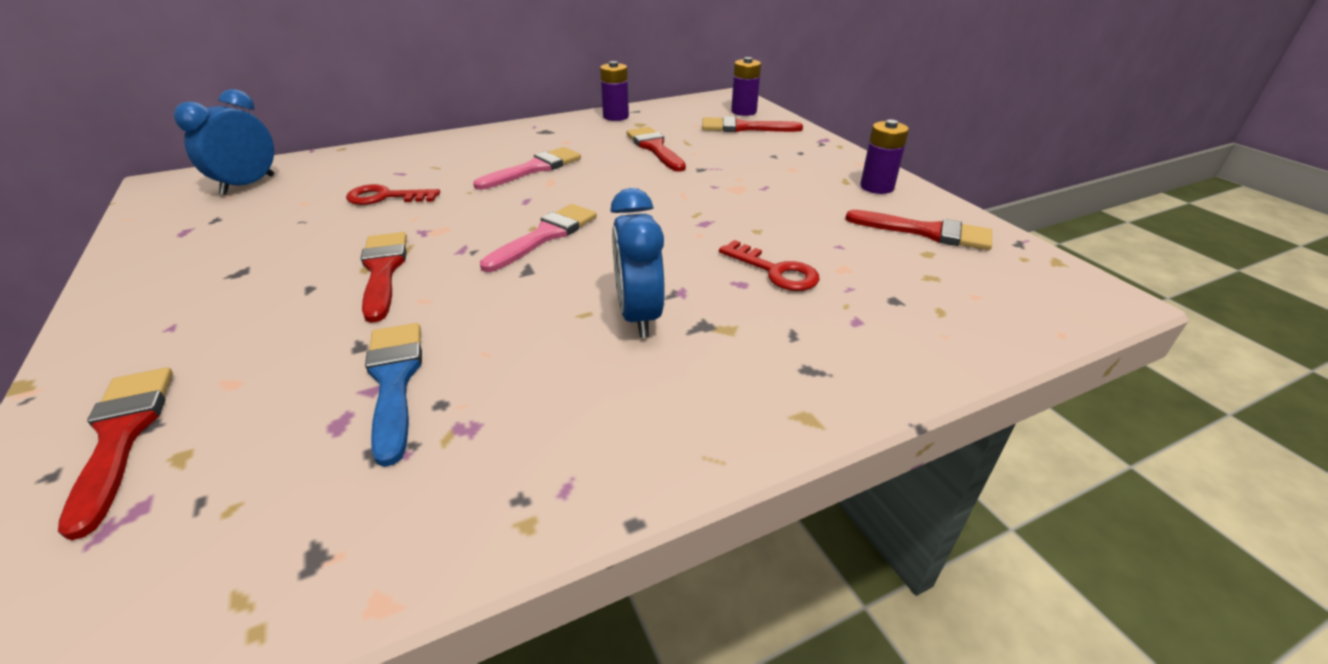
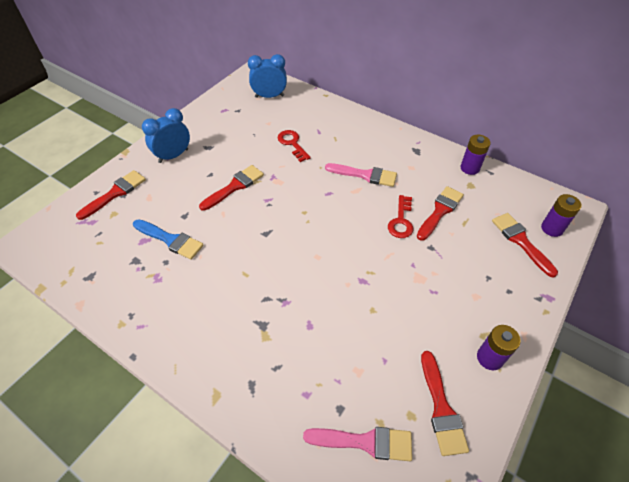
camera: 60 degrees right, 15 degrees up
(394, 381) = (170, 240): blue brush -> blue brush turned 75 degrees clockwise
(545, 235) = (300, 221): pink brush -> pink brush (365, 442)
(638, 316) = (255, 295): blue clock -> blue clock (173, 156)
(775, 271) = (332, 336): red key -> red key (401, 220)

